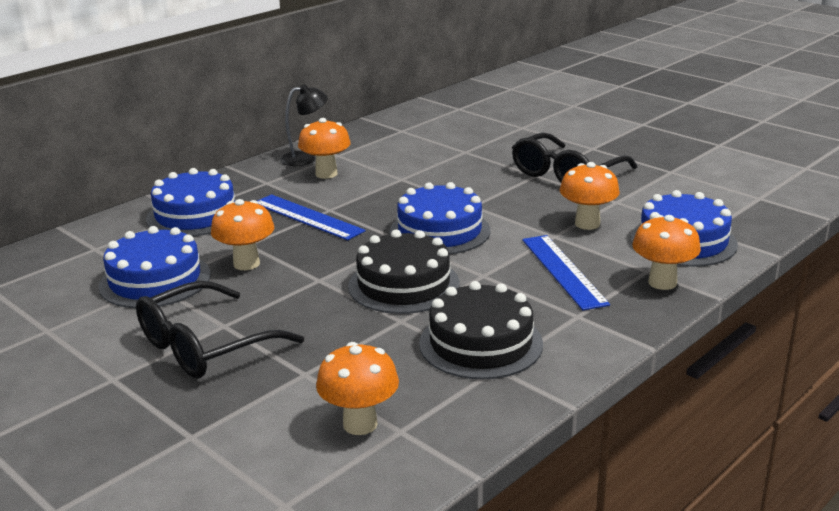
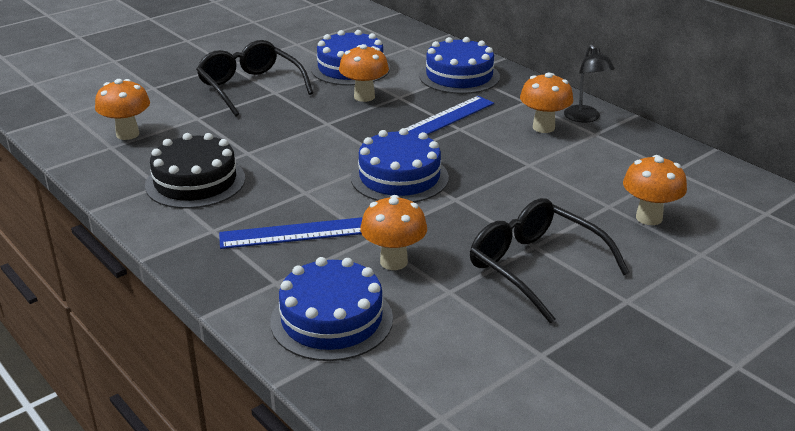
camera: 95 degrees right, 5 degrees up
(404, 284) = (303, 156): black cake -> none
(662, 282) = (247, 287): orange mushroom -> orange mushroom (649, 218)

